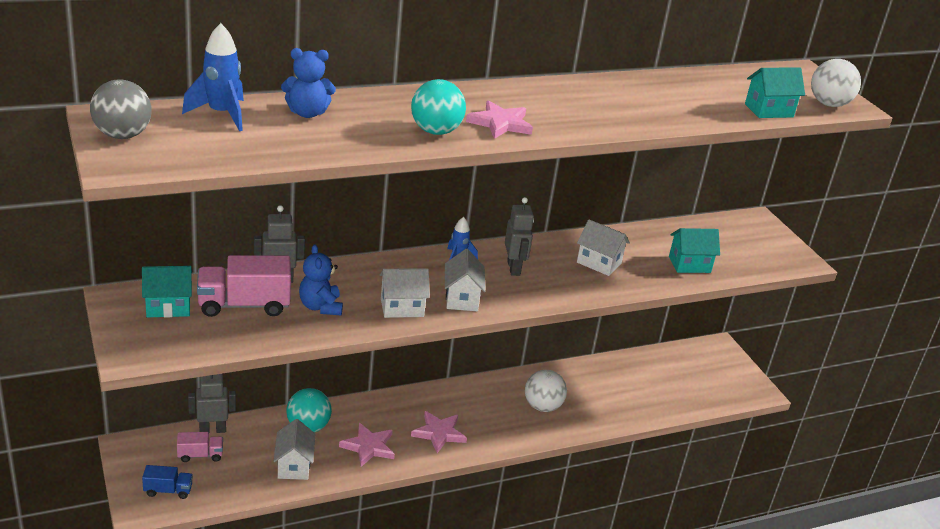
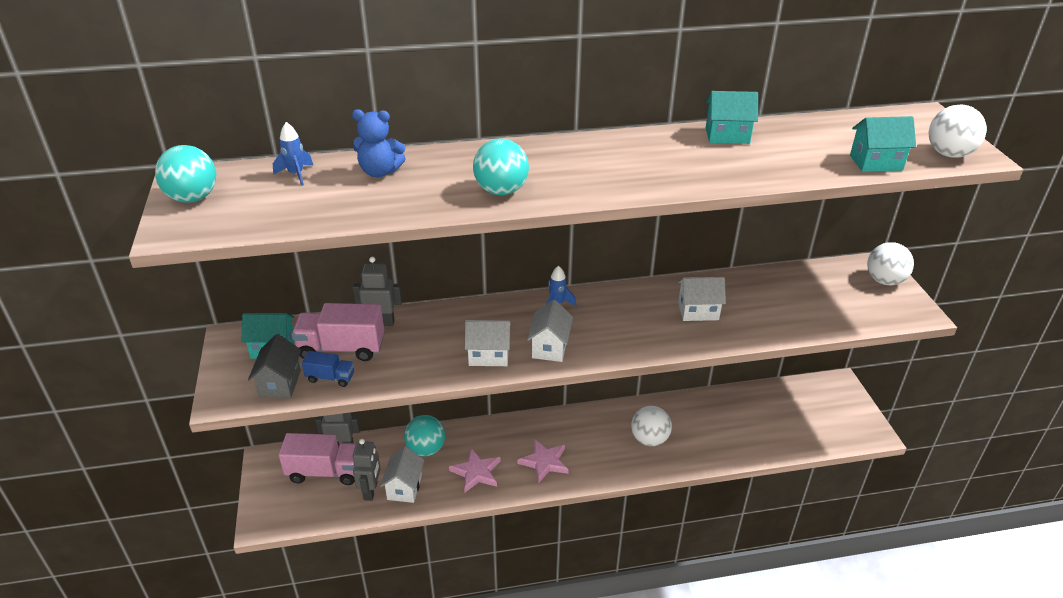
camera: 15 degrees right, 5 degrees up
(122, 135) = (193, 198): grey ball -> turquoise ball
(168, 490) = (289, 505): blue truck -> blue truck (330, 378)
(188, 340) = (280, 384): none -> grey house
(200, 455) = (325, 472): pink truck -> pink truck, size x1.87
(221, 114) = (296, 174): blue rocket -> blue rocket, size x0.62
(320, 307) = (411, 352): blue teddy bear -> none
(500, 123) = (572, 181): pink star -> none
(514, 268) = (610, 315): grey robot -> grey robot (371, 491)
(599, 263) = (698, 311): white house -> white house turned 45 degrees counterclockwise
(689, 264) = (794, 315): turquoise house -> turquoise house (727, 136)
(766, 233) = (884, 281): none -> white ball

